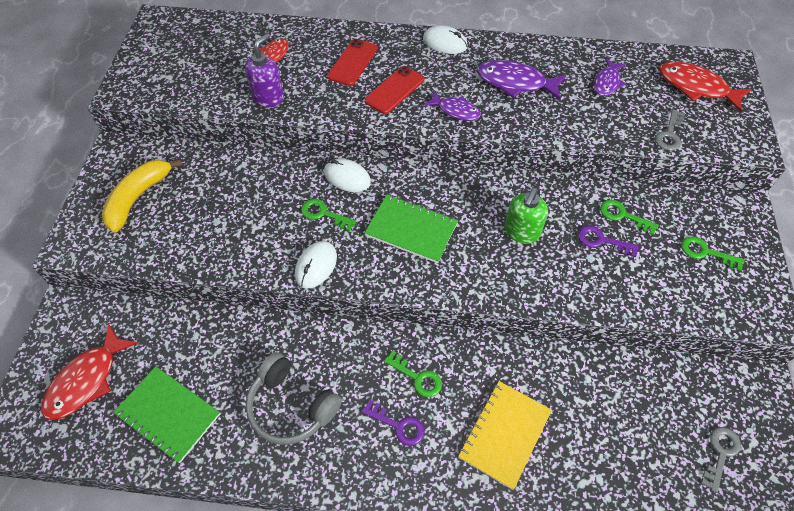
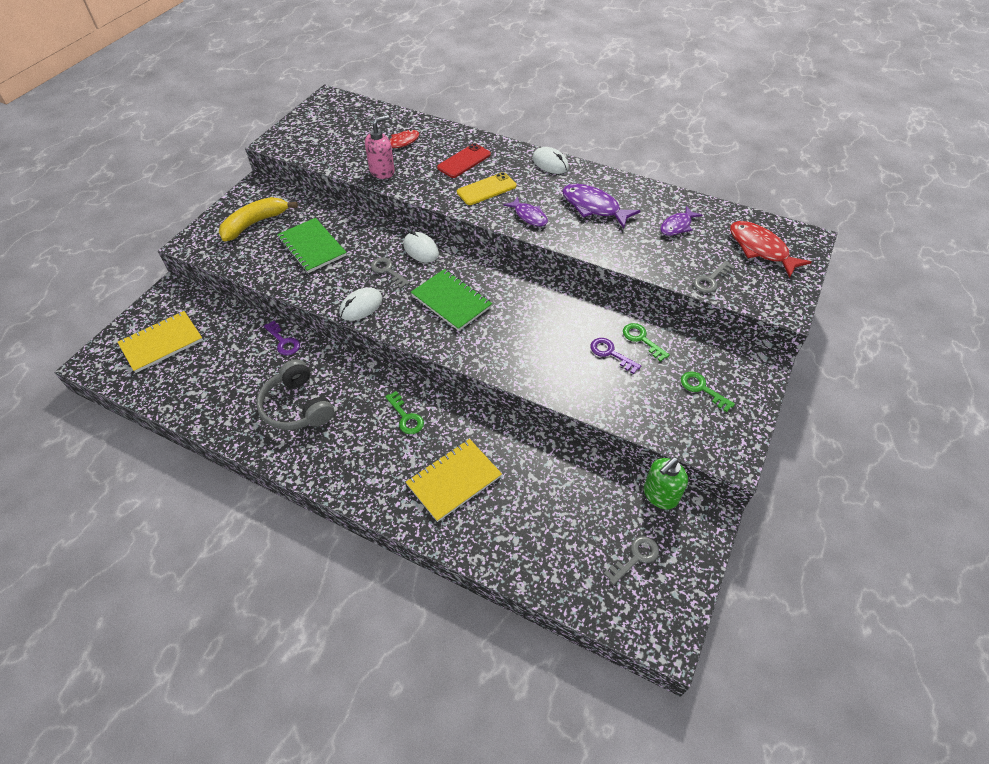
camera: 20 degrees right, 5 degrees down
(87, 380) = (161, 343): red fish -> yellow notebook
(168, 414) = (205, 383): green notebook -> green notebook (312, 247)
(268, 97) = (382, 171): purple soap dispenser -> pink soap dispenser
(323, 214) = (387, 271): green key -> grey key
(394, 90) = (486, 189): red phone -> yellow phone
(398, 425) = (372, 446): purple key -> purple key (283, 341)
(521, 232) = (543, 328): green soap dispenser -> green soap dispenser (660, 495)

